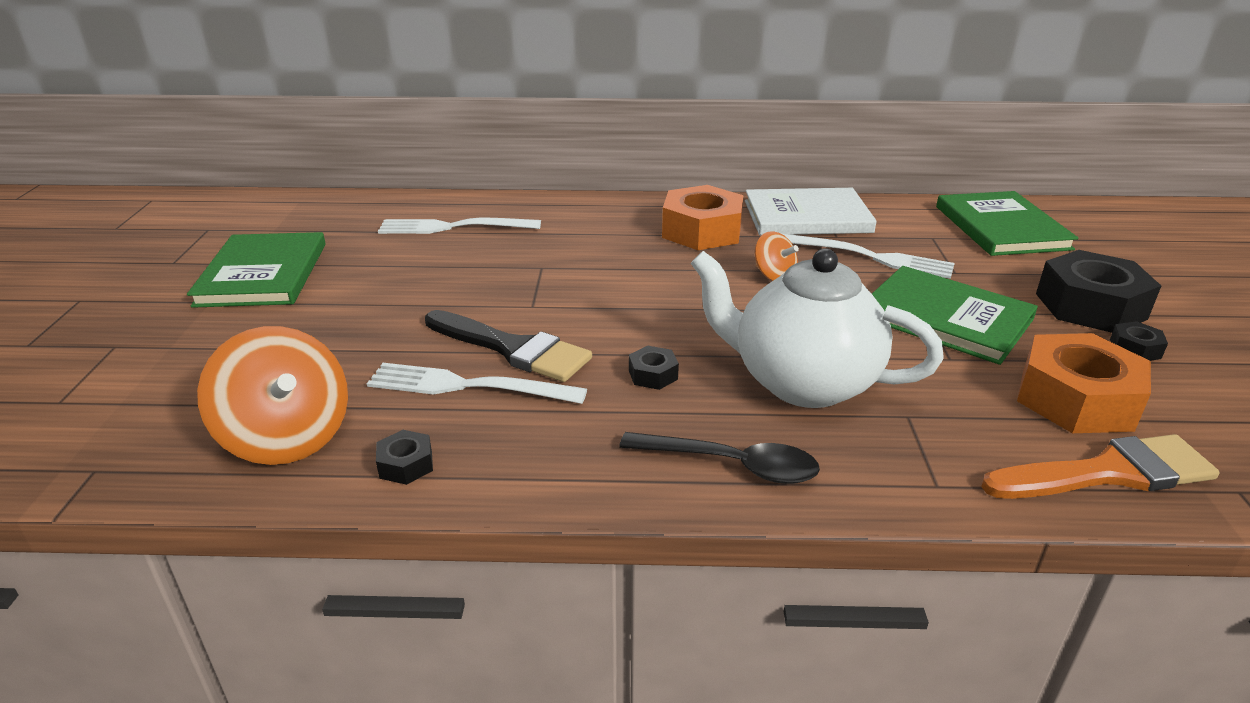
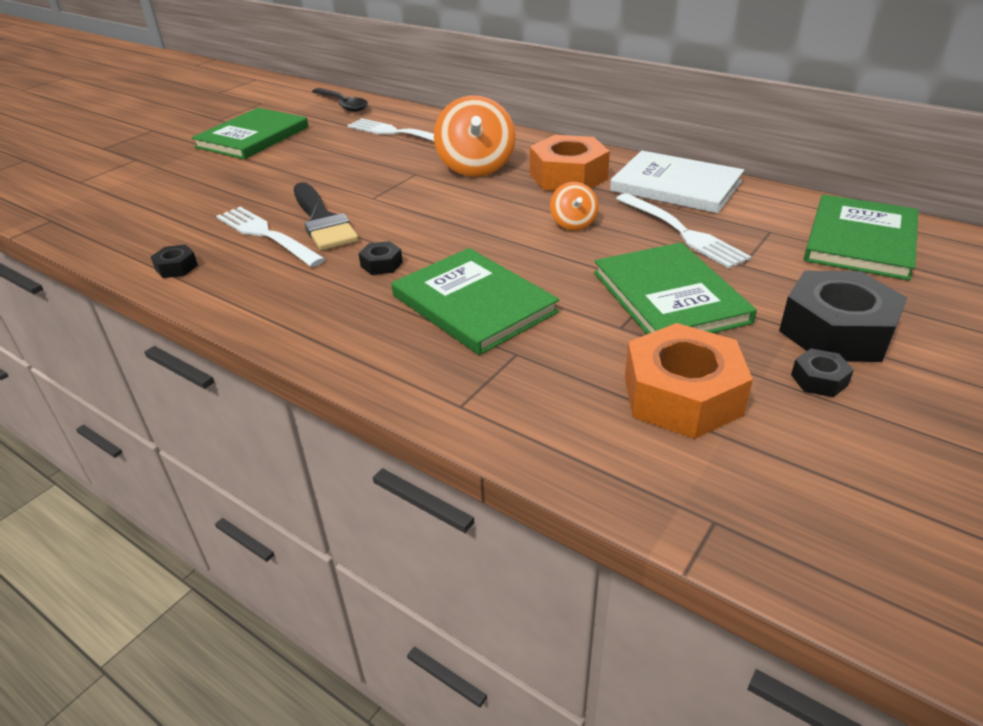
camera: 35 degrees right, 5 degrees up
(287, 438) = (144, 233): orange spinning top -> orange spinning top (476, 167)
(731, 465) = (344, 336): black spoon -> black spoon (343, 105)
(802, 382) = (474, 304): white teapot -> green book
(1108, 473) = (613, 456): orange brush -> none

